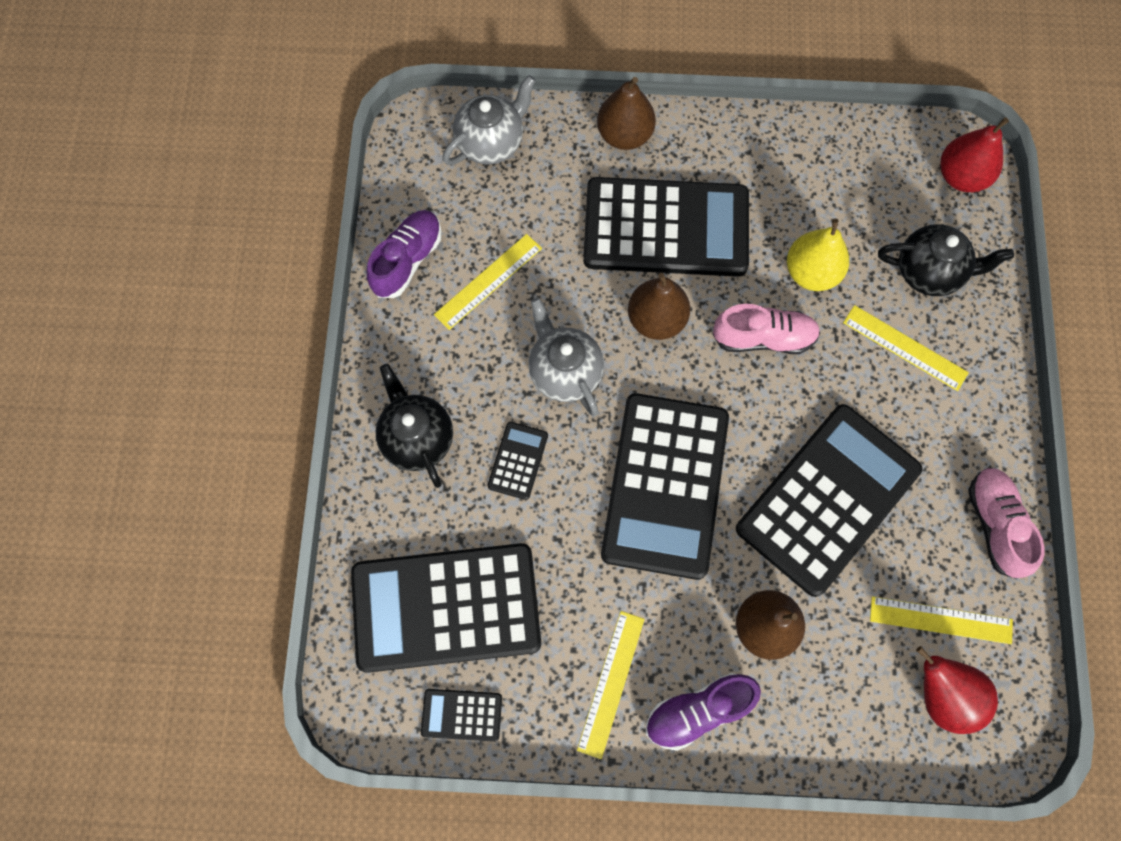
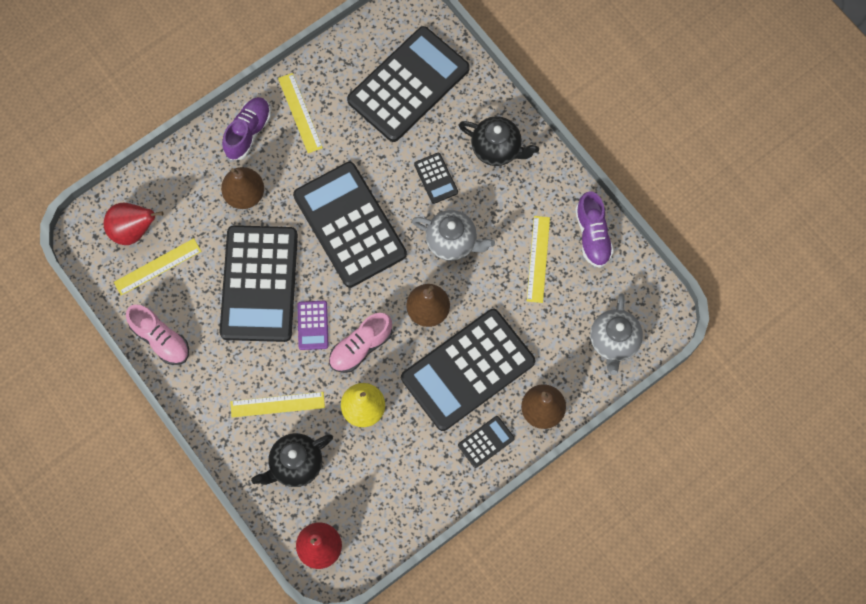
camera: 140 degrees right, 0 degrees up
(461, 715) = (359, 47): black calculator -> black calculator (486, 442)
(800, 402) = (313, 325): none -> purple calculator

